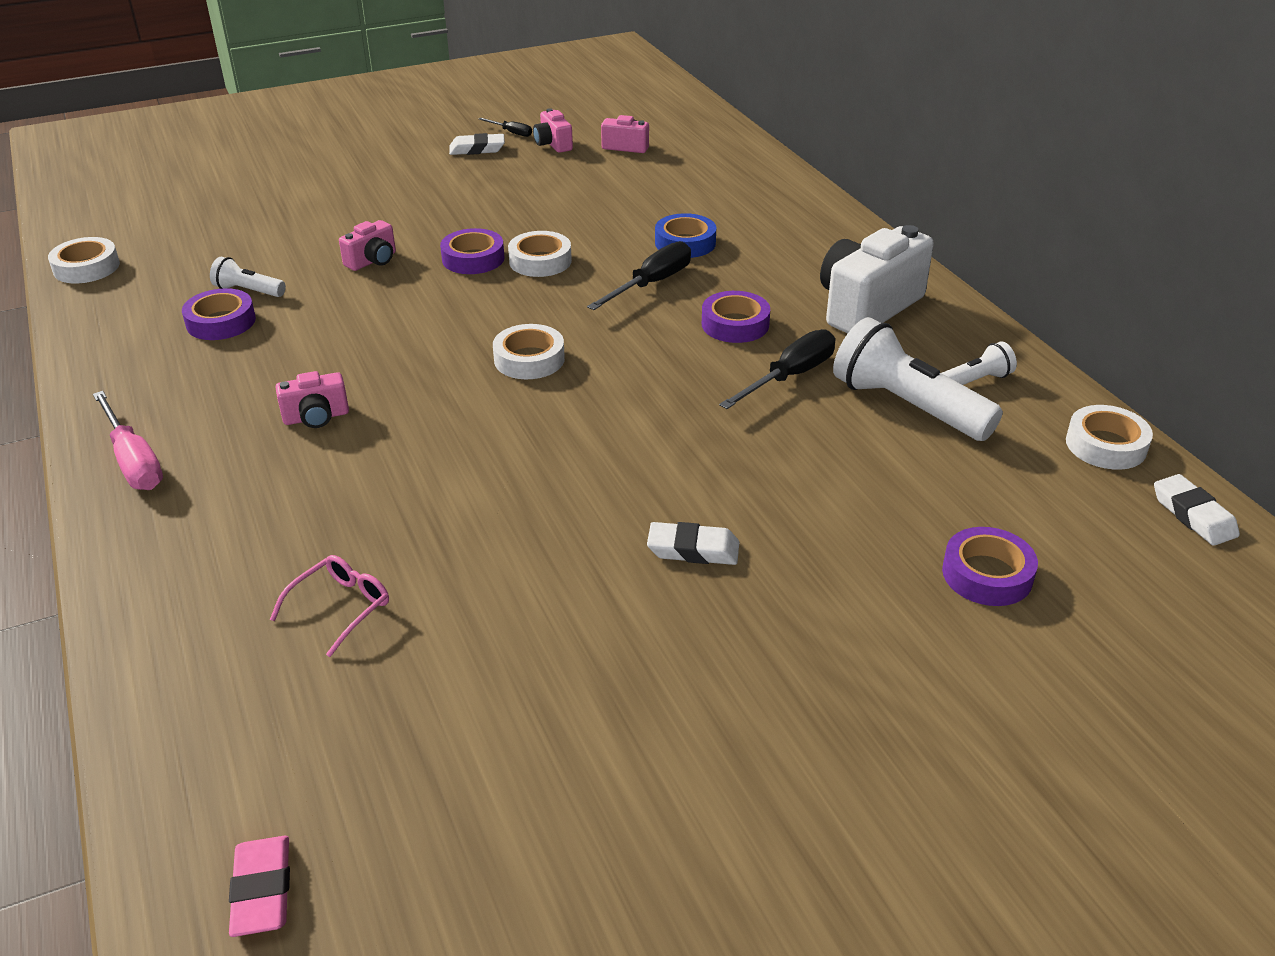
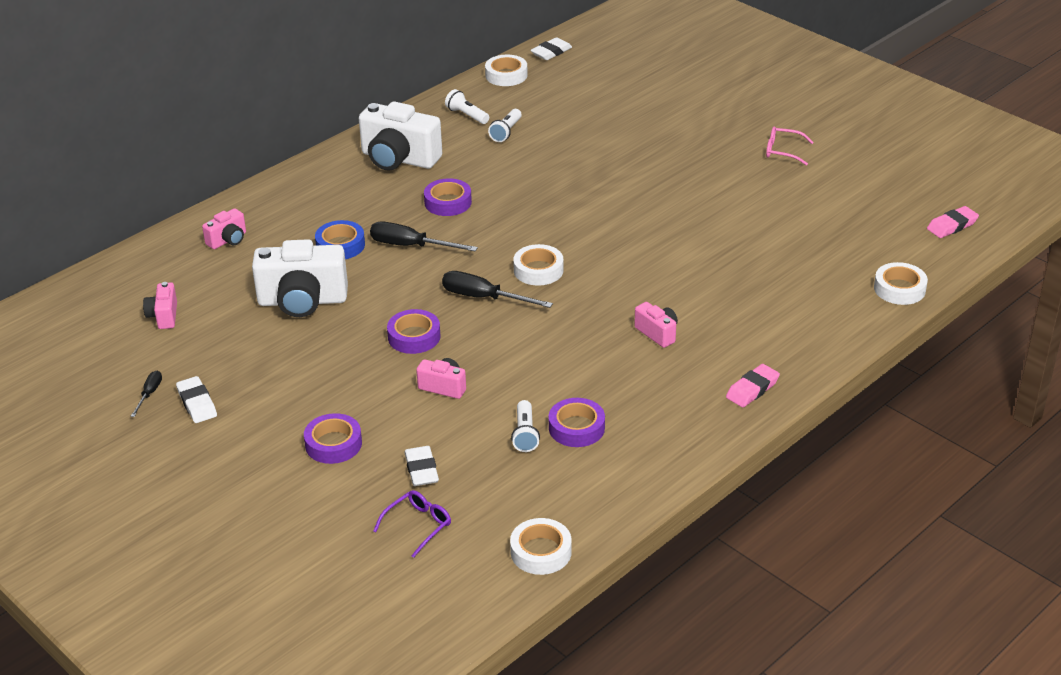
camera: 110 degrees left, 0 degrees up
(133, 461) = (752, 389): pink screwdriver -> pink eraser
(198, 218) = (417, 526): none -> purple glasses
(340, 608) = (801, 263): pink glasses -> pink glasses (783, 151)
(540, 261) = (402, 303): white tape -> white tape (899, 289)
(553, 144) = (171, 360): pink camera -> pink camera (228, 240)
(593, 210) = (302, 301): none -> white camera
(693, 549) = (676, 173): white eraser -> white eraser (421, 470)
(790, 376) = (498, 173): black screwdriver -> black screwdriver (484, 298)
(907, 406) = (506, 132): white flashlight -> white flashlight, size x0.50
(987, 574) = (634, 97): purple tape -> purple tape (333, 444)

